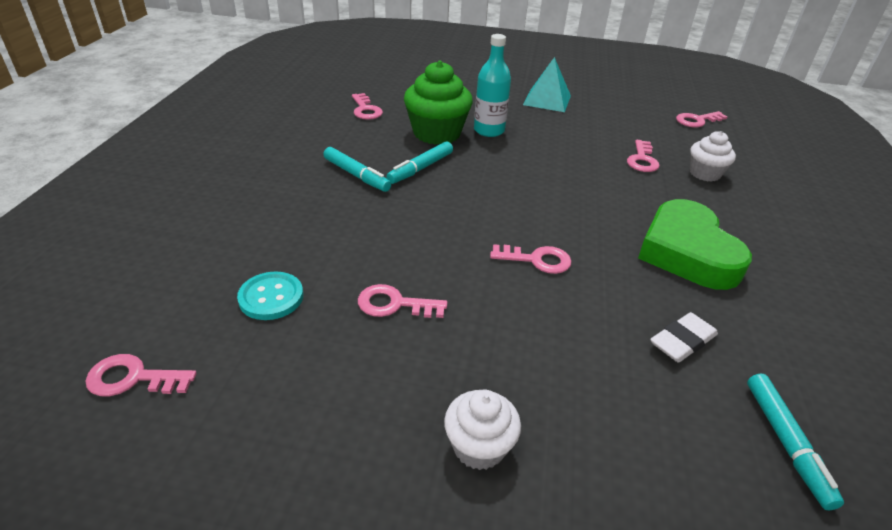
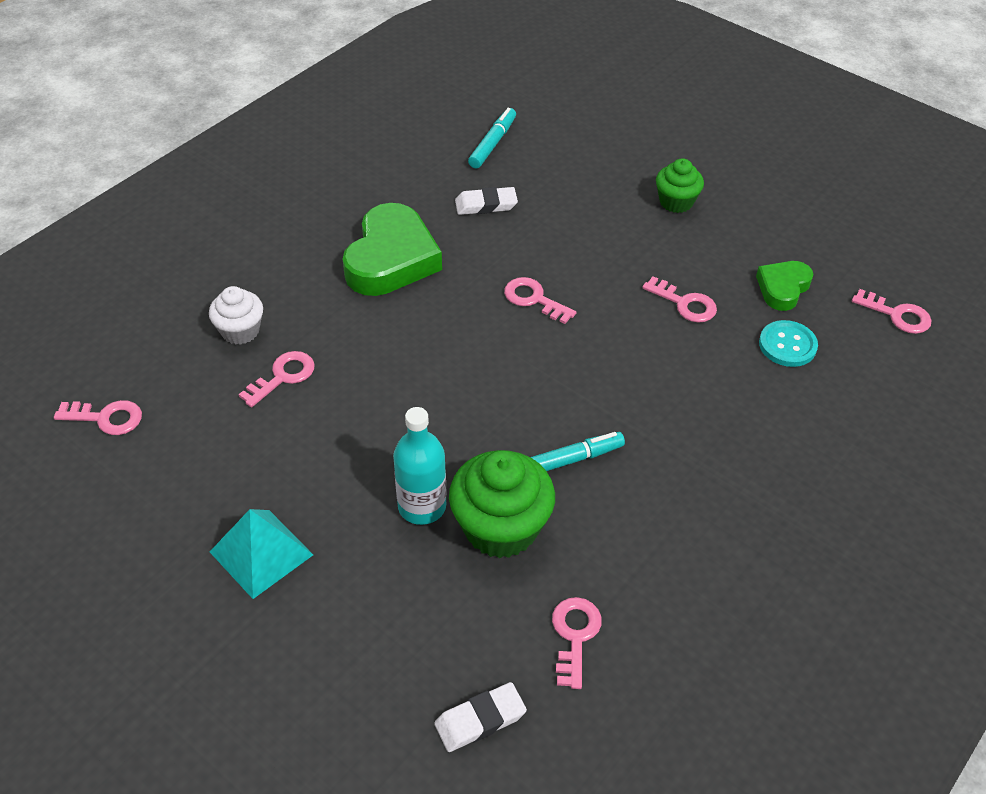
camera: 150 degrees left, 10 degrees up
(288, 362) = (783, 288): none -> green heart
(357, 175) = (653, 477): turquoise marker -> none
(393, 82) = (480, 720): none -> white eraser
(479, 446) = (676, 202): white cupcake -> green cupcake

